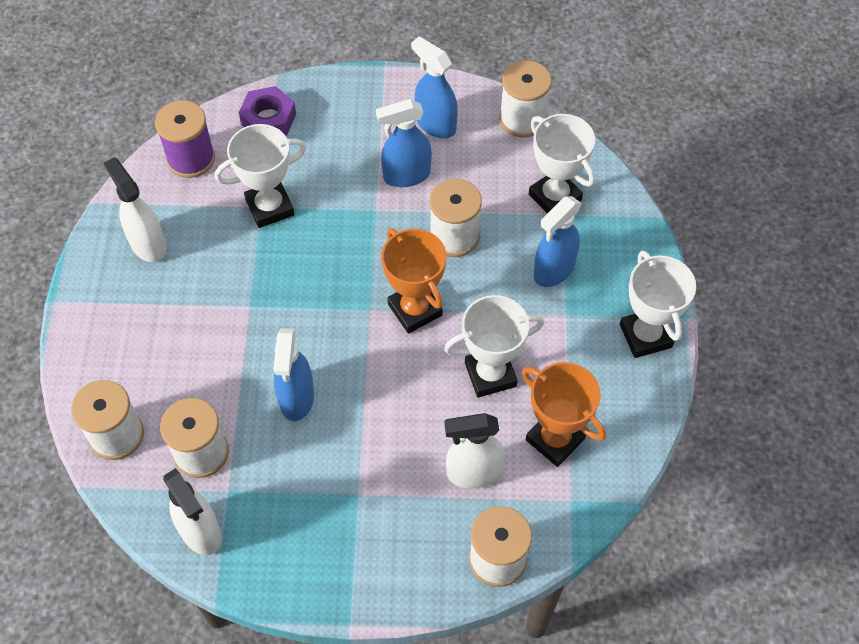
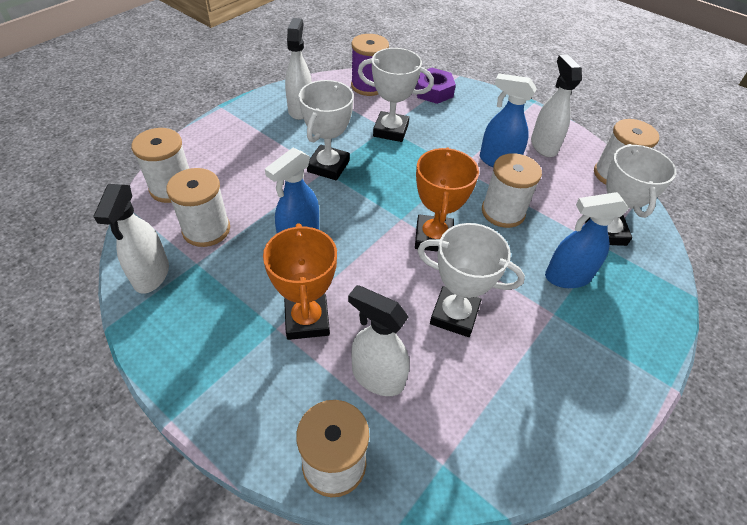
camera: 35 degrees right, 10 degrees down
(435, 124) = (543, 146): blue spray bottle -> white spray bottle
(555, 439) = (469, 401): orange trophy -> orange trophy (307, 320)
(645, 336) = (618, 375): white trophy -> white trophy (328, 166)

